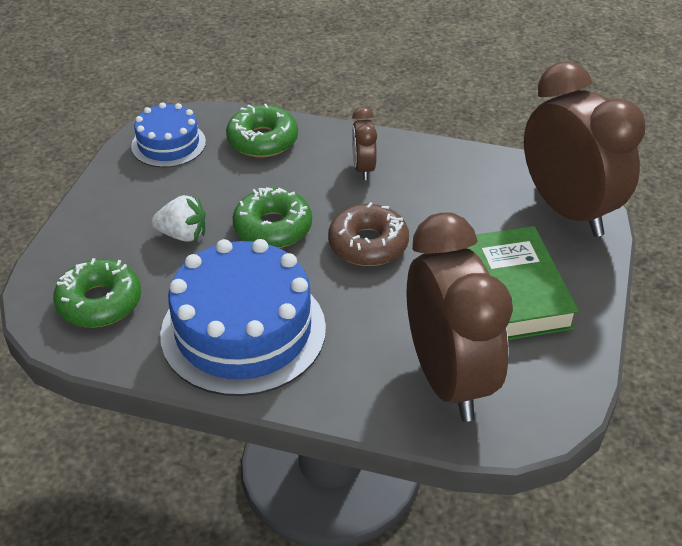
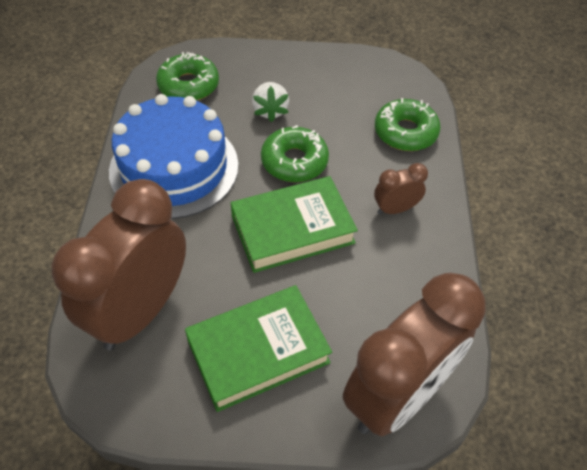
camera: 75 degrees right, 10 degrees up
(168, 144) = (375, 77): blue cake -> none
(368, 244) = (292, 229): brown donut -> green book
(448, 379) = (140, 311): brown clock -> brown clock turned 150 degrees clockwise

